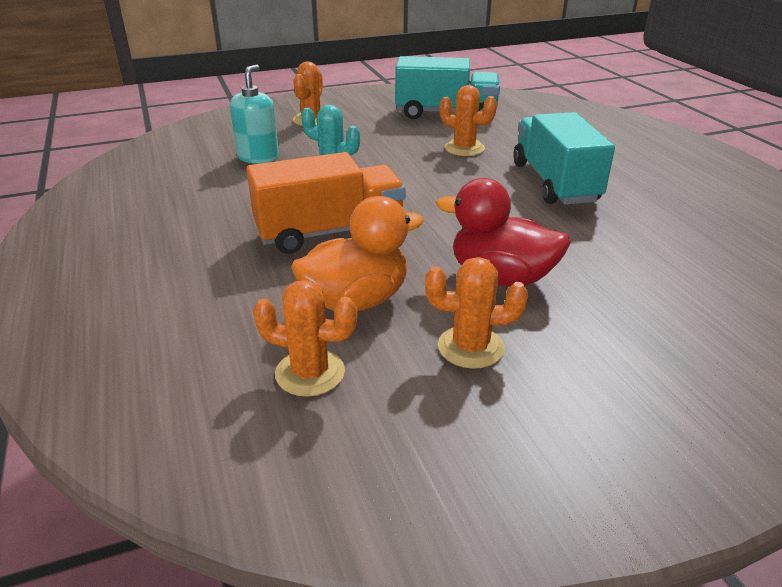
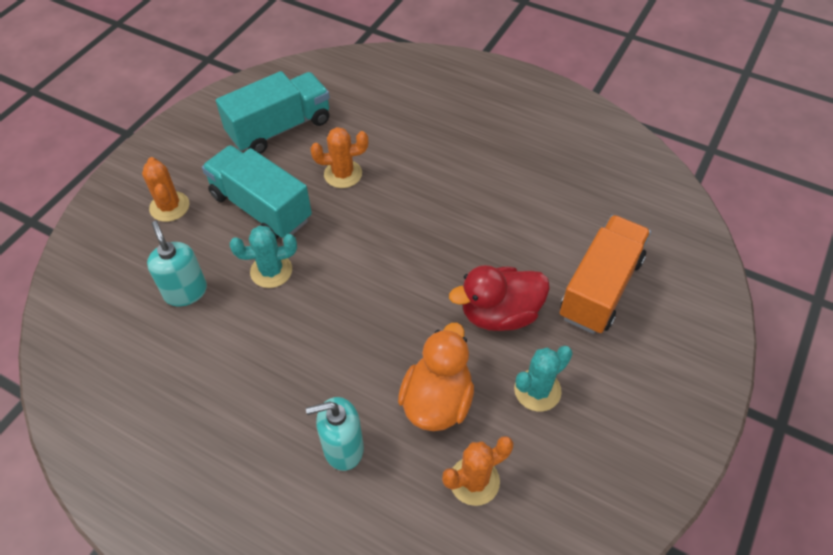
camera: 40 degrees left, 20 degrees up
(232, 285) = (343, 448): none -> turquoise soap dispenser
(330, 232) = (348, 345): orange truck -> orange truck (600, 288)
(470, 347) = (537, 390): orange cactus -> turquoise cactus
(554, 182) = (445, 182): turquoise truck -> turquoise truck (261, 207)

